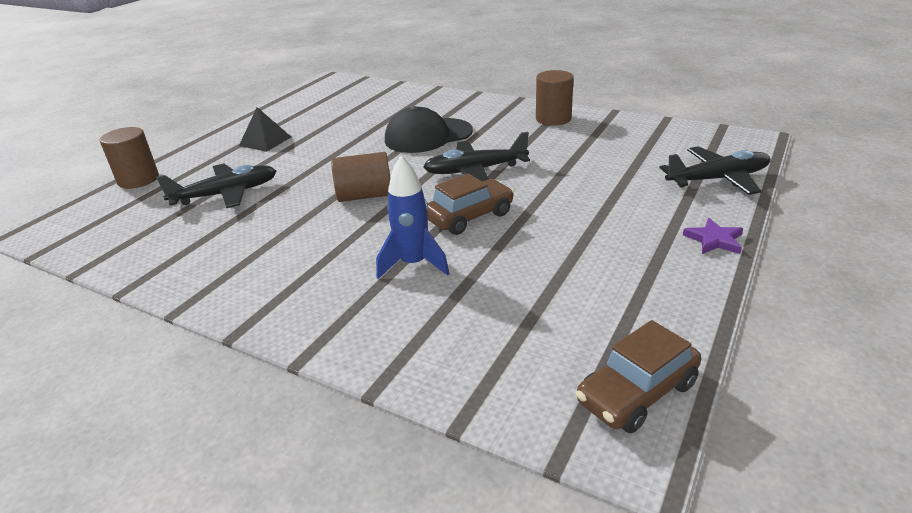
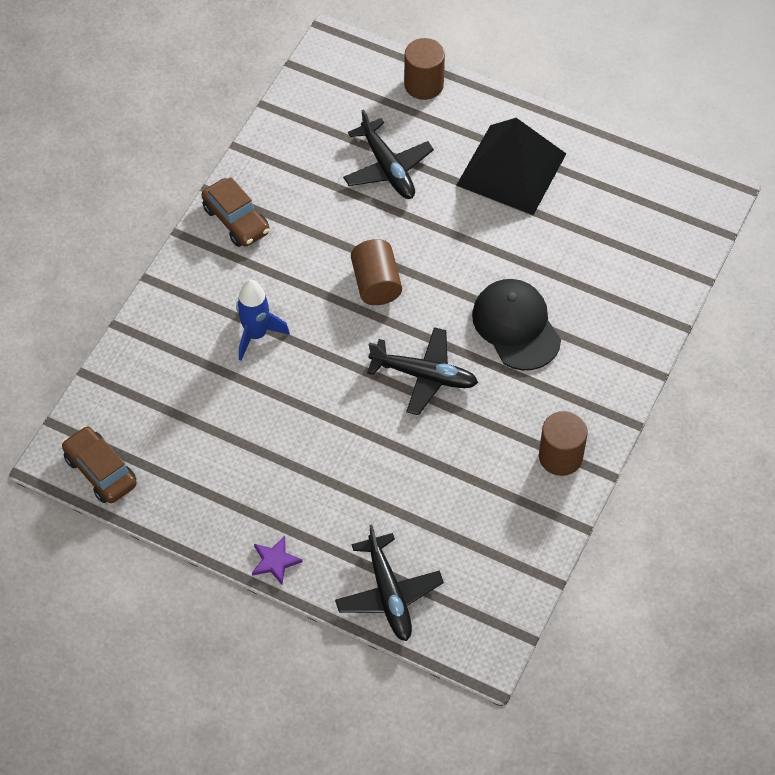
camera: 85 degrees right, 25 degrees up
(265, 141) = (511, 169): black pyramid -> black pyramid, size x2.00
(470, 217) = (329, 373): brown car -> brown car (236, 220)
(475, 170) = (424, 375): black plane -> black plane turned 120 degrees clockwise

